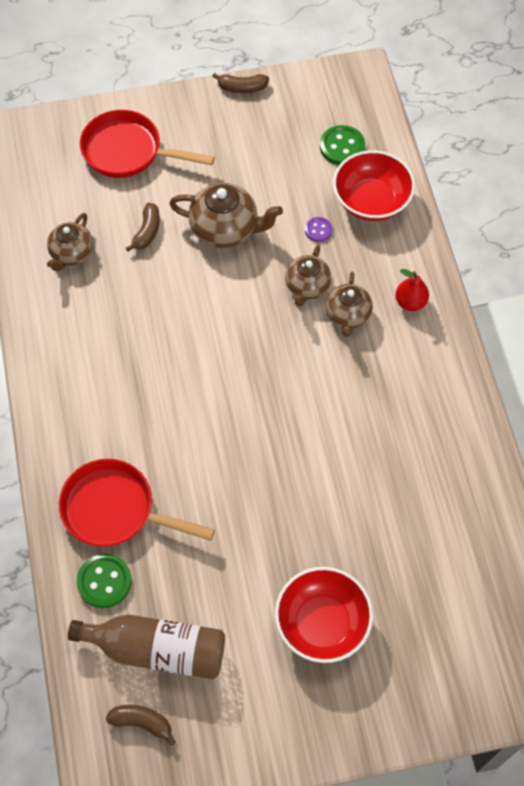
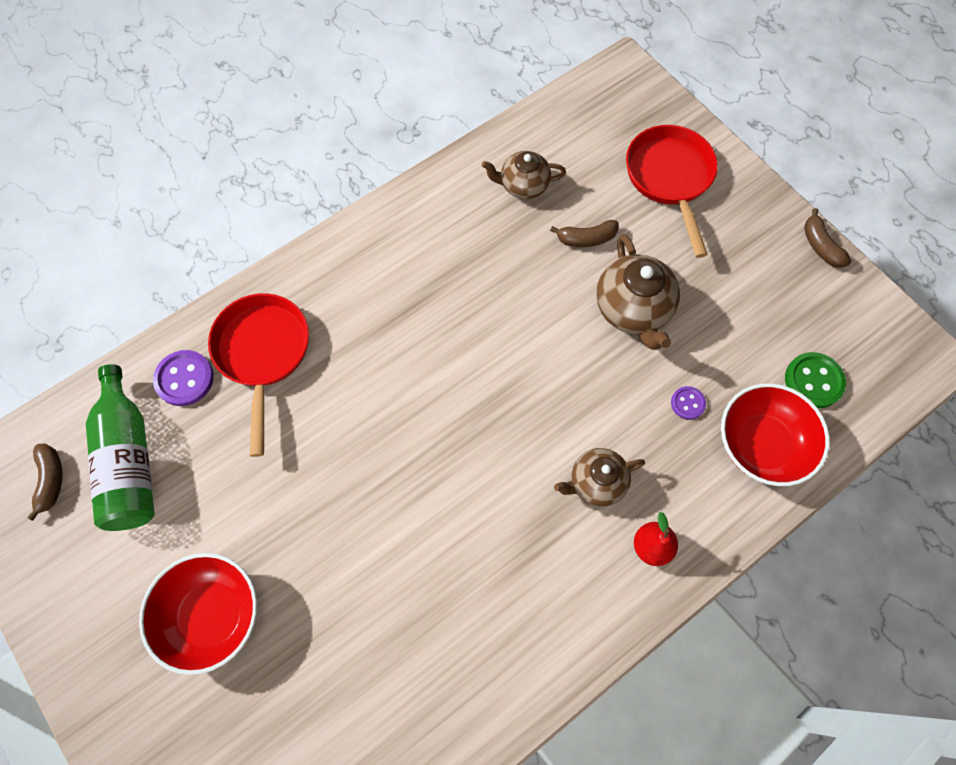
camera: 65 degrees right, 5 degrees up
(104, 581) = (184, 379): green button -> purple button
(157, 650) = (130, 460): brown bottle -> green bottle
(307, 287) = (608, 423): brown teapot -> none

